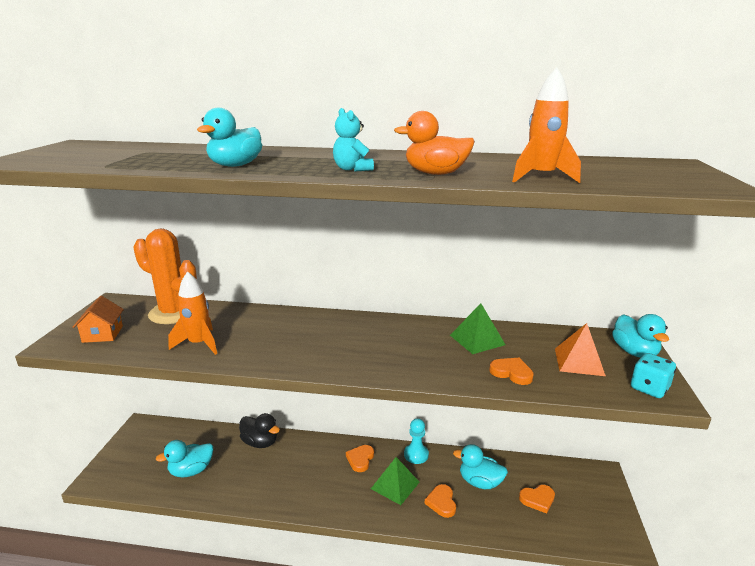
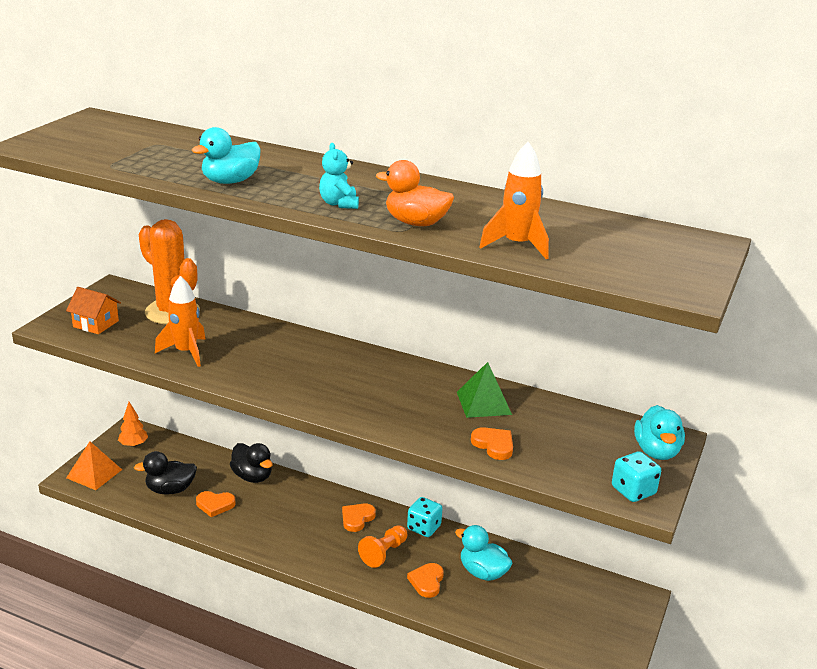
camera: 15 degrees right, 5 degrees up
(102, 334) = (96, 324): orange house -> orange house turned 75 degrees counterclockwise
(147, 437) = (133, 445): none -> orange tree
(191, 471) = (170, 490): turquoise duck -> black duck
(395, 485) = (383, 553): green pyramid -> orange pawn
(416, 455) = (424, 528): turquoise pawn -> turquoise dice
(537, 499) = (540, 605): orange heart -> orange heart (215, 505)
(579, 361) = (580, 449): orange pyramid -> orange pyramid (94, 473)

